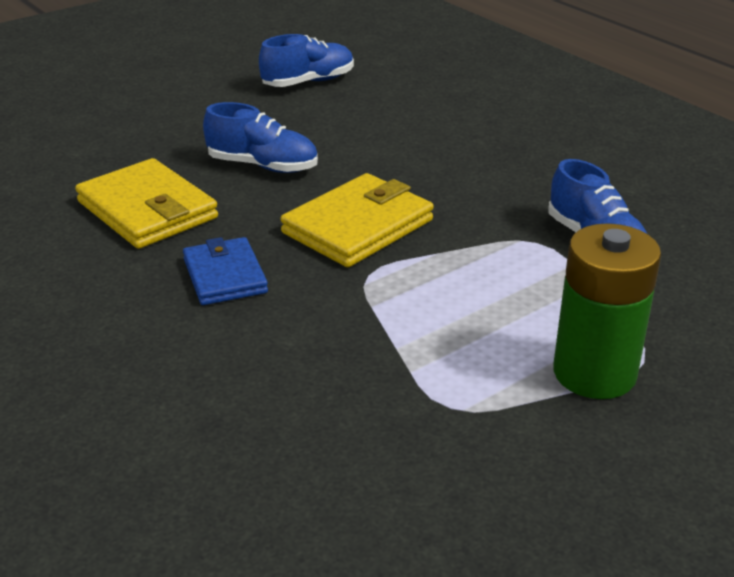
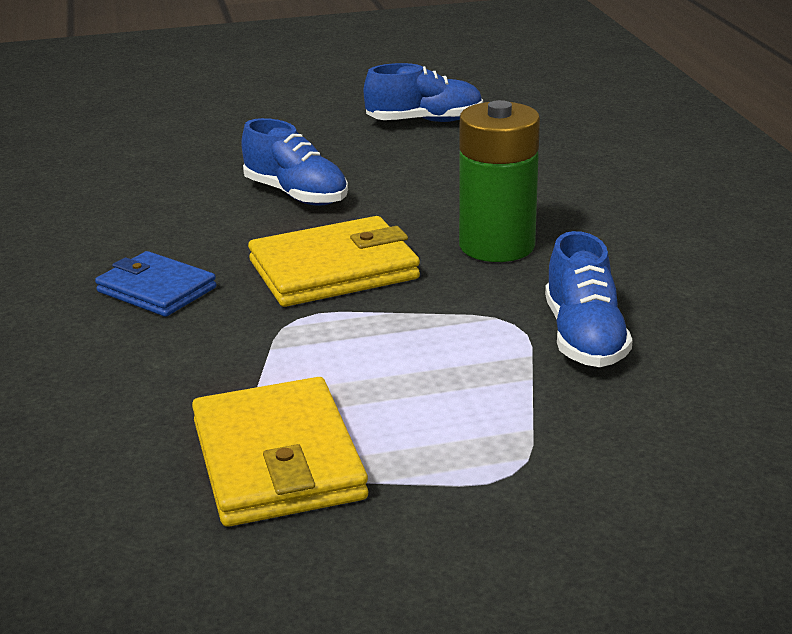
camera: 25 degrees right, 5 degrees down
(147, 210) = (146, 216): yellow wallet -> yellow wallet (278, 460)
(224, 276) = (156, 290): blue wallet -> blue wallet turned 60 degrees counterclockwise
(594, 373) = (441, 471): green battery -> green battery (497, 246)

